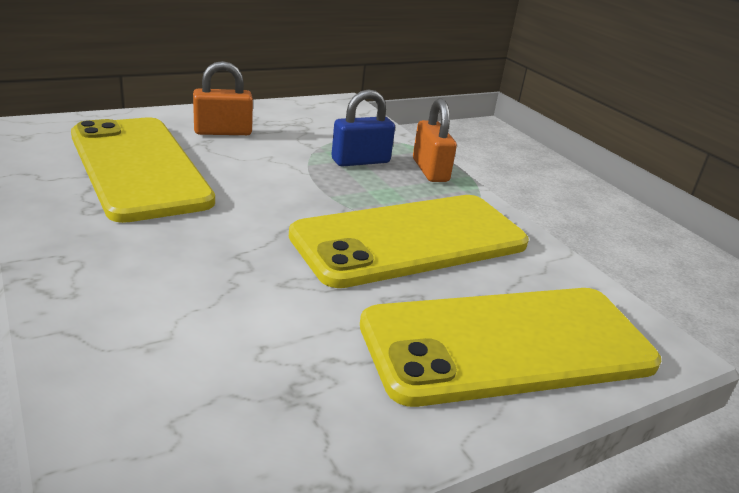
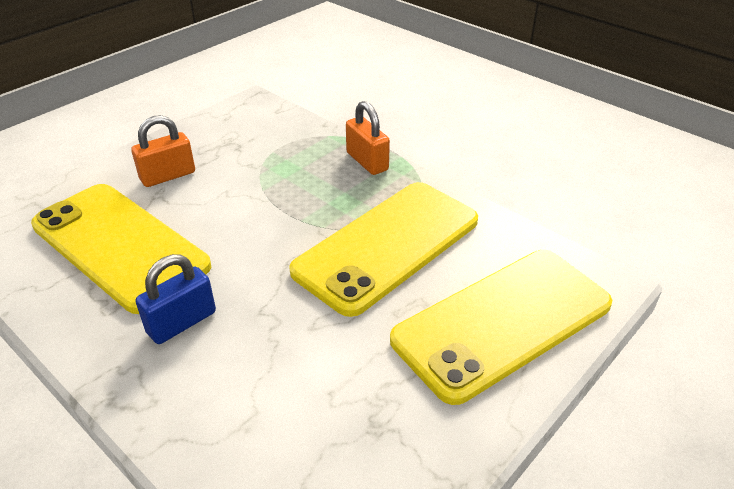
camera: 15 degrees left, 10 degrees up
(360, 161) = (305, 170): blue padlock -> blue padlock (181, 322)

